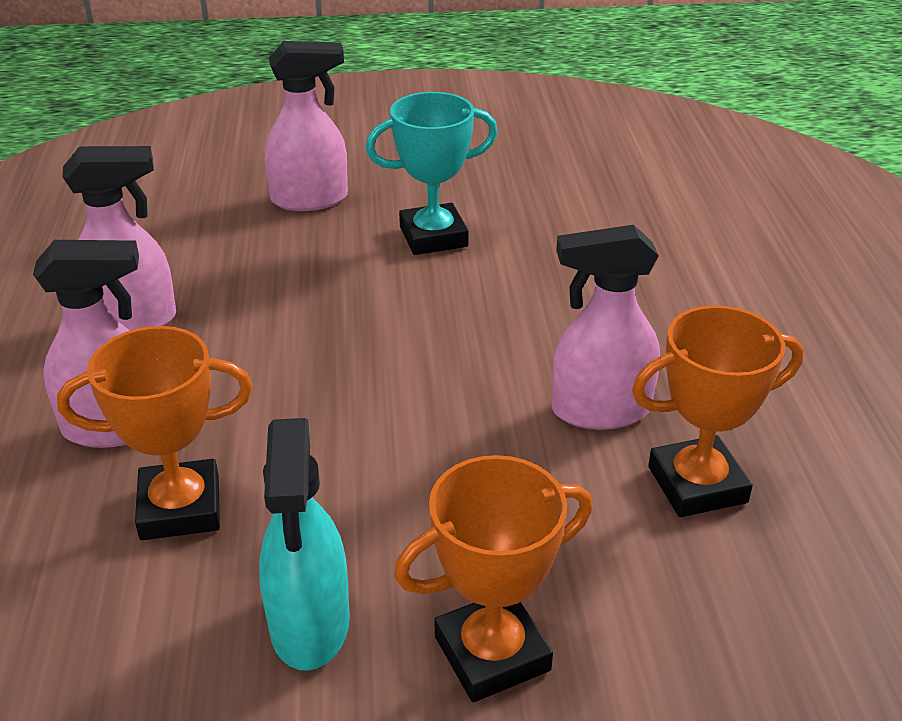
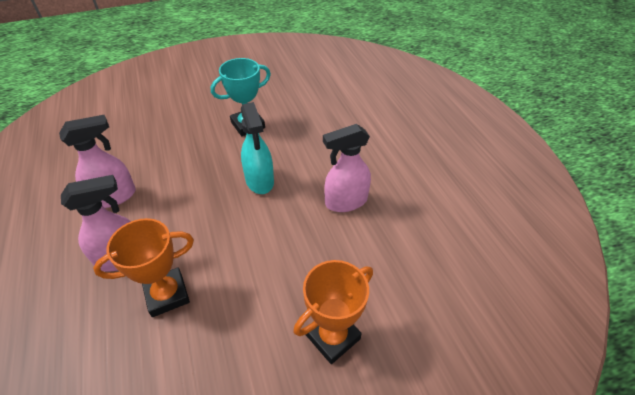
camera: 15 degrees left, 10 degrees up
(310, 199) = (184, 114): pink spray bottle -> none
(310, 624) = (246, 343): turquoise spray bottle -> turquoise spray bottle (259, 181)
(697, 484) = (396, 230): orange trophy -> none

